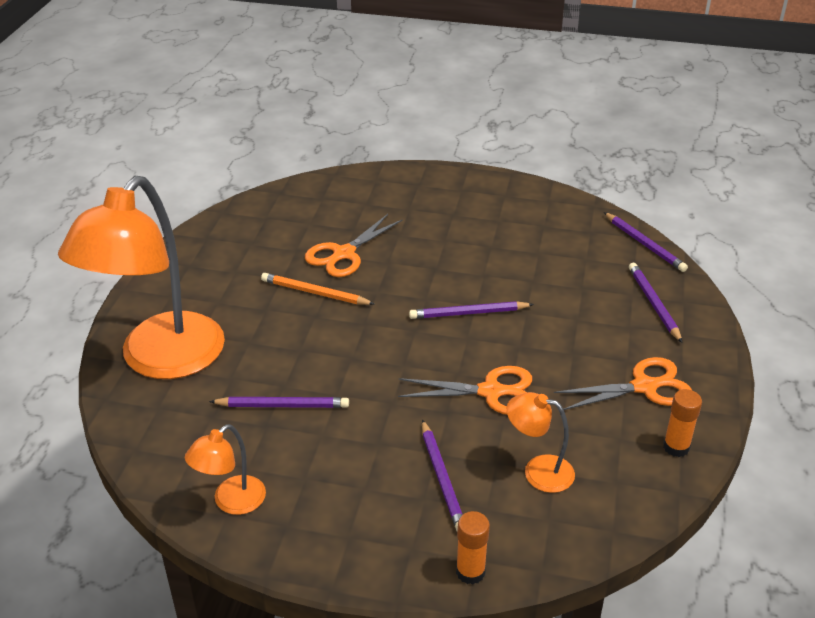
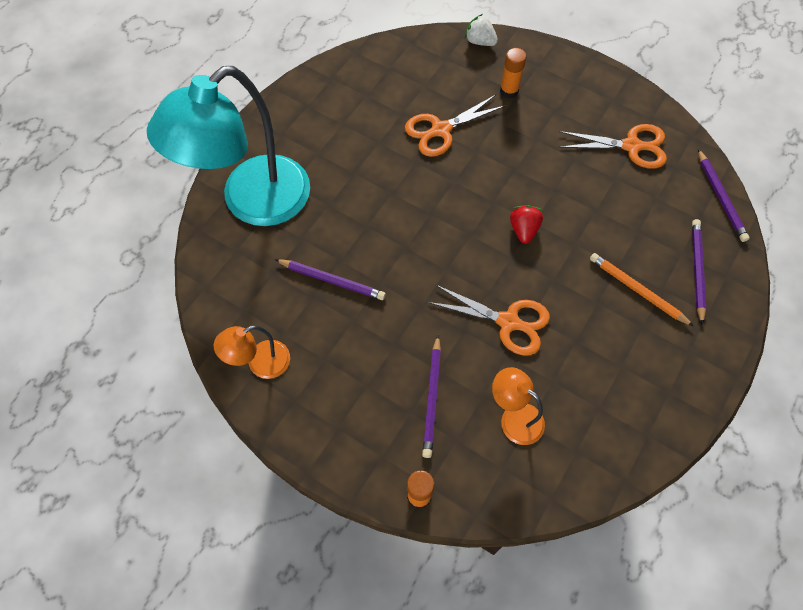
camera: 20 degrees right, 25 degrees up
(161, 360) = (252, 202): orange lamp -> turquoise lamp
(315, 293) = (400, 167): orange pencil -> orange pencil (637, 290)
(351, 178) = (480, 41): none -> white strawberry
(468, 313) = (523, 230): purple pencil -> red strawberry
(644, 387) = (645, 360): orange scissors -> orange scissors (631, 146)
(676, 447) = (644, 434): orange glue stick -> orange glue stick (509, 91)

